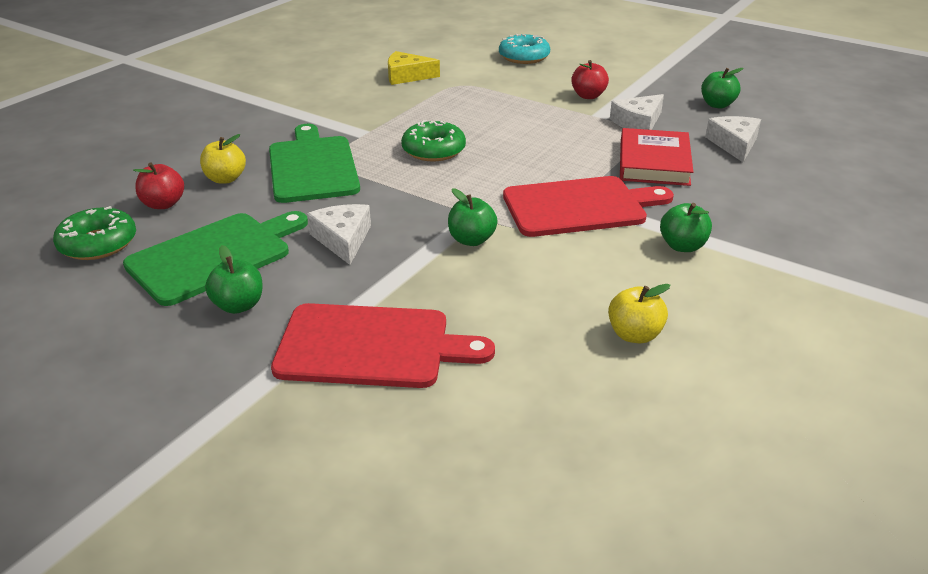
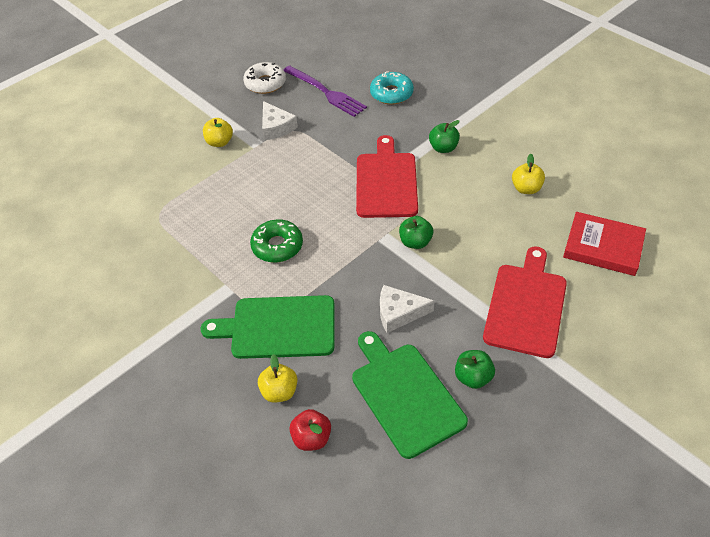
camera: 75 degrees left, 15 degrees up
(98, 243) = (367, 484): green donut -> none
(407, 76) = (120, 247): yellow cheese -> none
(524, 57) = (121, 164): turquoise donut -> turquoise donut (391, 93)
(588, 96) = (219, 142): red apple -> yellow apple
(654, 162) = (338, 134): red book -> red book (603, 247)
(717, 105) = (265, 83): green apple -> white donut
(734, 144) = (326, 92): white cheese -> purple fork

